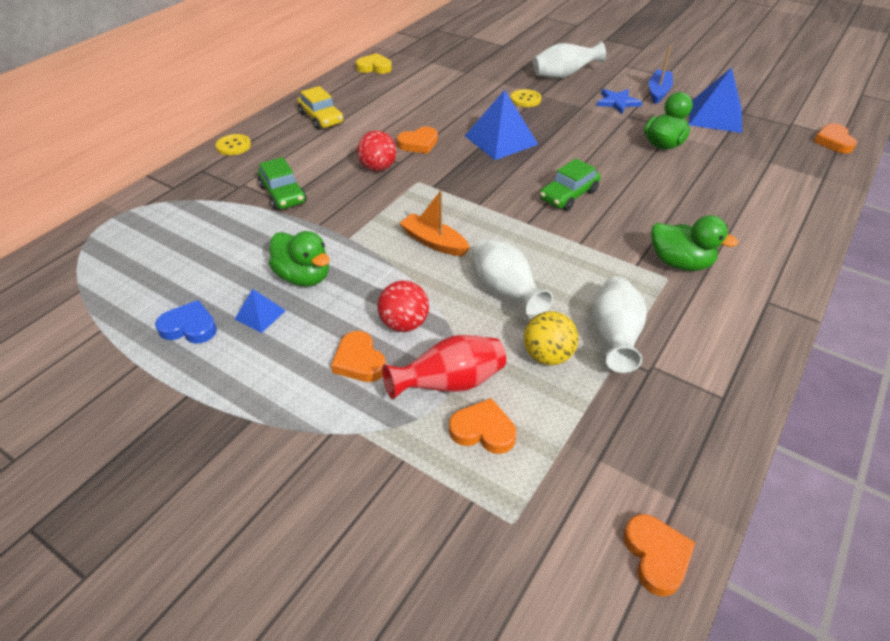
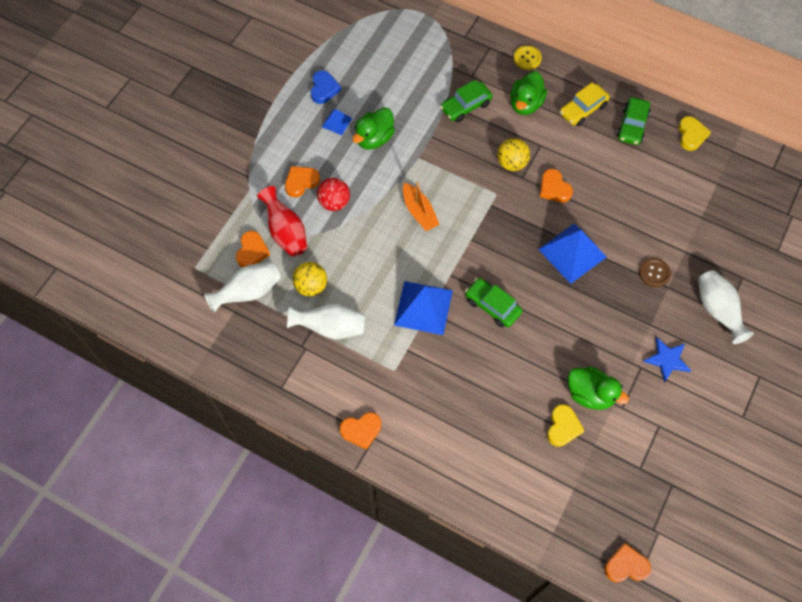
camera: 85 degrees right, 20 degrees up
(353, 94) = (632, 126): none -> green car
(378, 168) = (511, 163): red ball -> yellow ball
(434, 242) = (419, 212): orange boat -> orange boat turned 120 degrees clockwise
(505, 291) = (370, 260): white vase -> white vase (248, 292)
(525, 99) = (654, 273): yellow button -> brown button
(656, 556) = (176, 334): orange heart -> orange heart (361, 430)
(658, 92) = (700, 403): blue boat -> none
(680, 263) = (412, 382): green duck -> green duck (525, 104)
(705, 162) = (563, 427): none -> yellow heart
(715, 116) = (657, 454): blue pyramid -> blue pyramid (423, 307)

